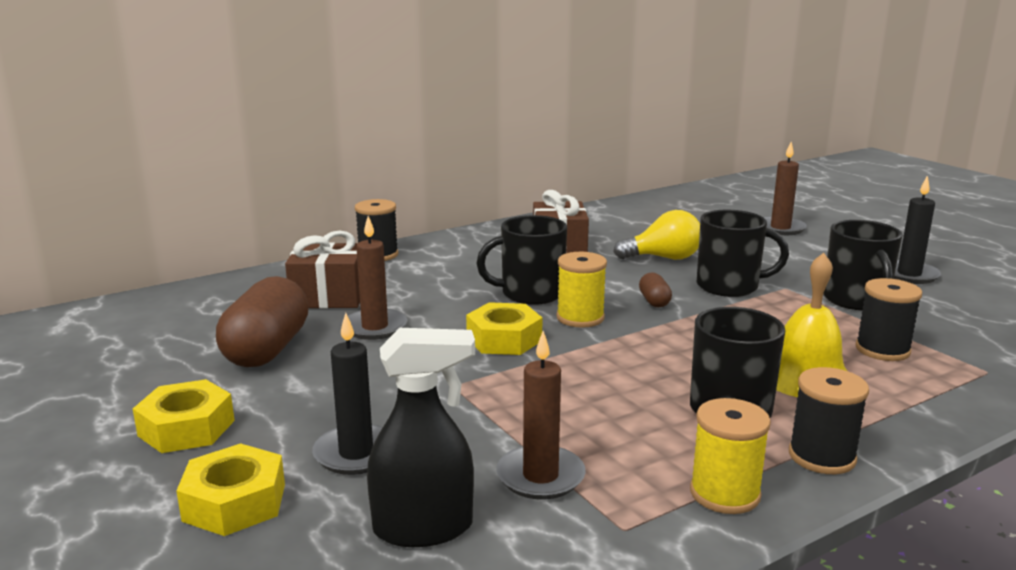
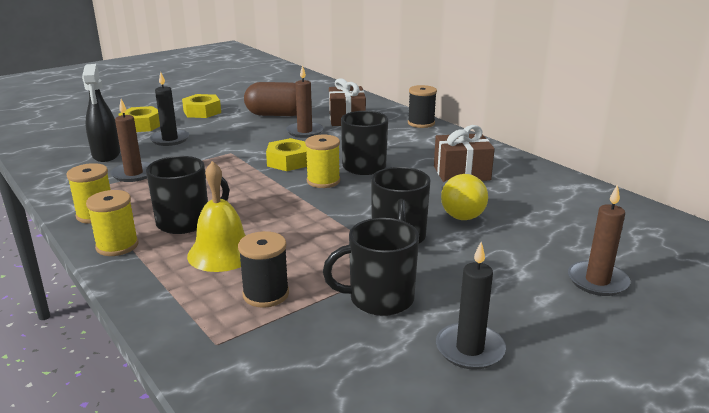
camera: 85 degrees right, 5 degrees up
(654, 301) = (357, 205): brown capsule -> none
(822, 456) = (117, 246): black spool -> yellow spool

